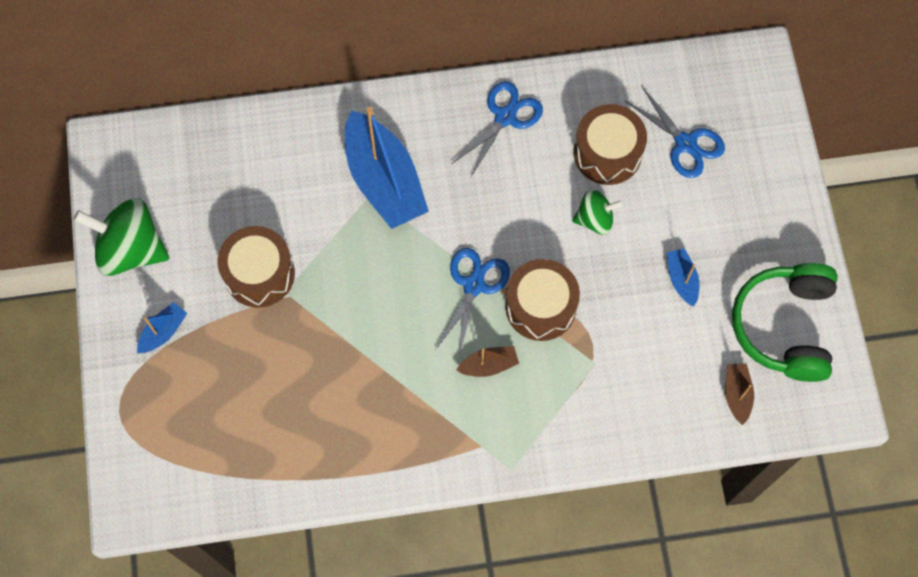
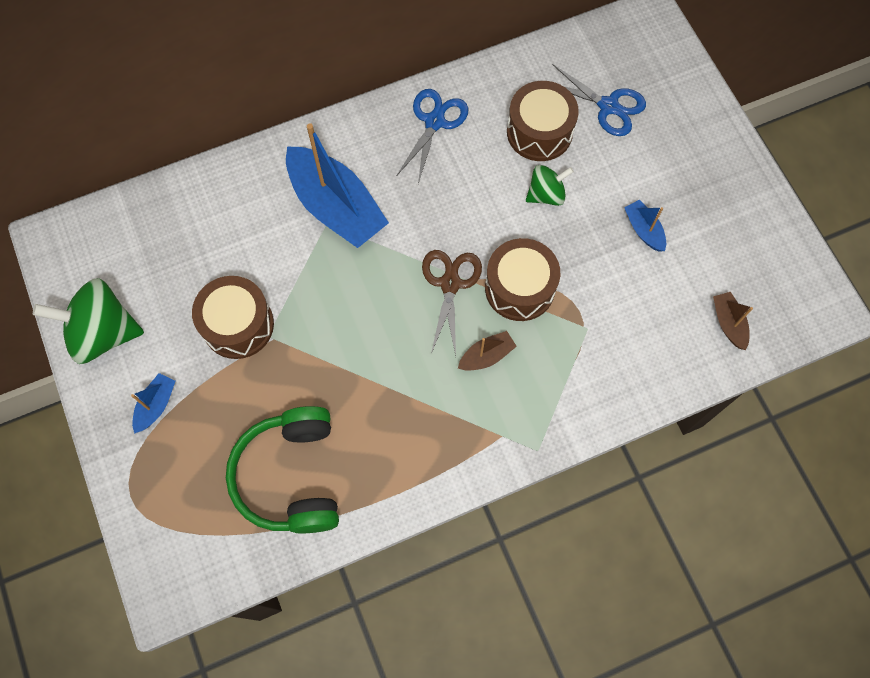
camera: 15 degrees left, 0 degrees up
(473, 285) = (450, 284): blue scissors -> brown scissors
(784, 326) = (751, 249): green headphones -> green headphones (291, 476)

